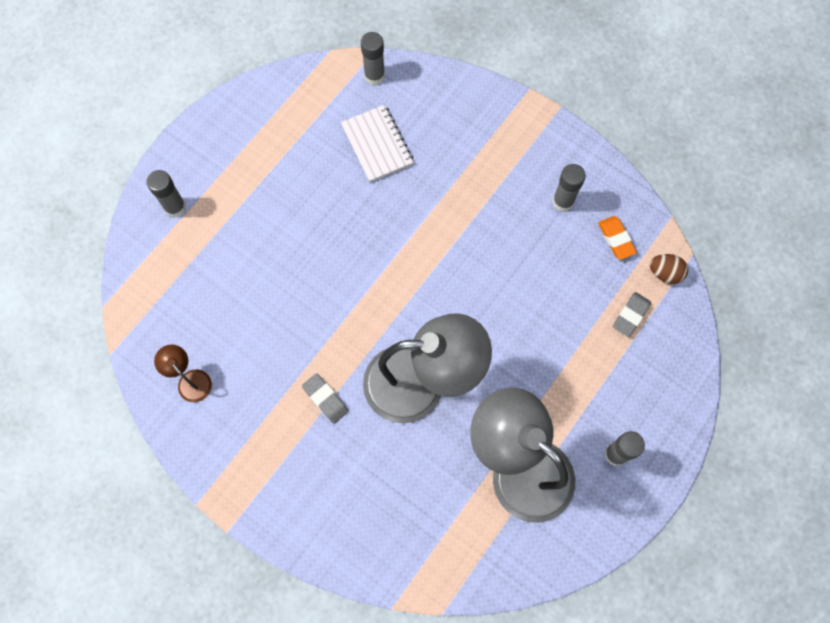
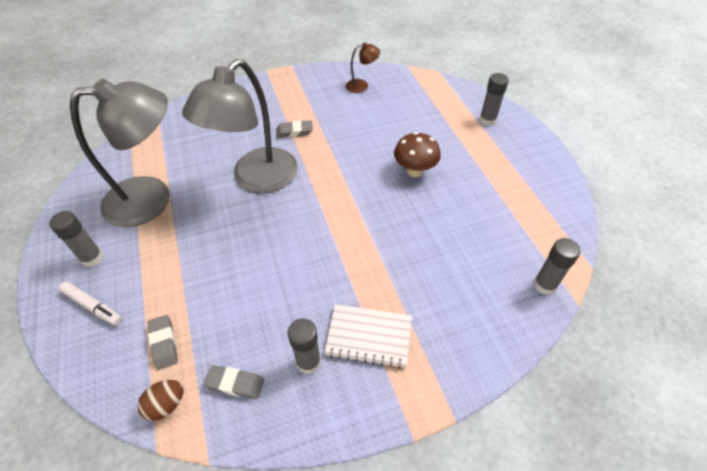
camera: 125 degrees right, 20 degrees down
(306, 238) = (414, 171): none -> brown mushroom
(377, 144) = (468, 250): white notebook -> white notebook (369, 337)
(616, 239) = (235, 384): orange eraser -> grey eraser
(650, 403) = (93, 306): none -> white marker

